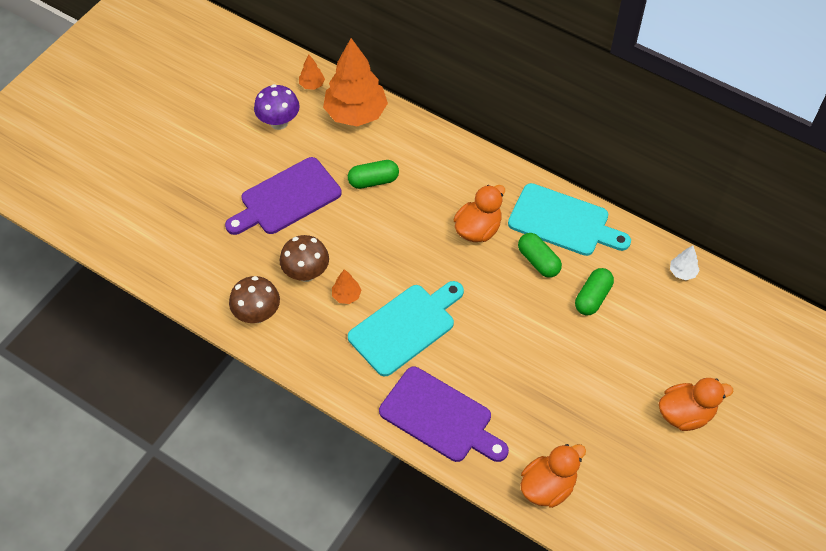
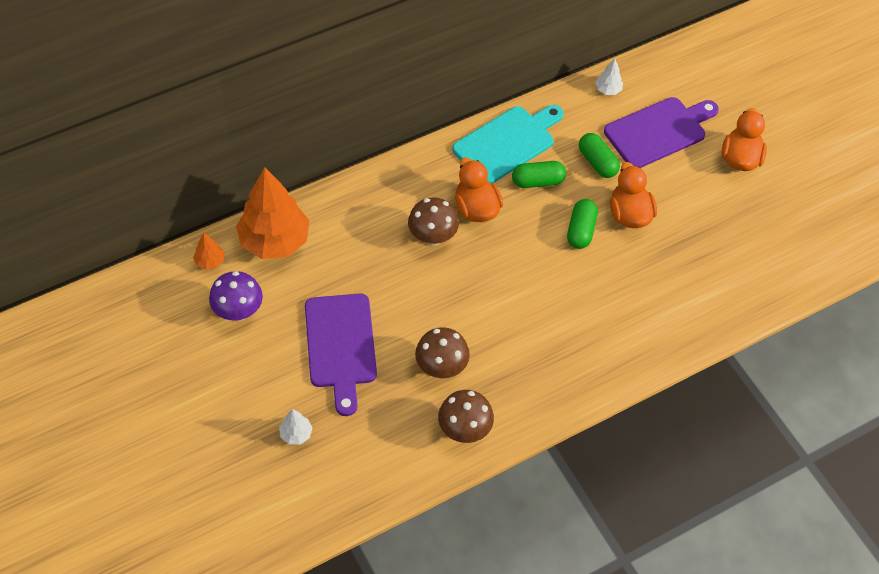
camera: 65 degrees left, 0 degrees up
(194, 206) = (296, 434): none -> white tree
(346, 296) = (487, 345): orange tree -> none
(373, 181) = (367, 264): green capsule -> green capsule (581, 230)
(405, 327) = (549, 313): turquoise cutting board -> none
(428, 212) = (432, 237): none -> brown mushroom
(440, 417) = (656, 330): purple cutting board -> purple cutting board (659, 131)
(548, 486) = (759, 284): orange duck -> orange duck (629, 214)

